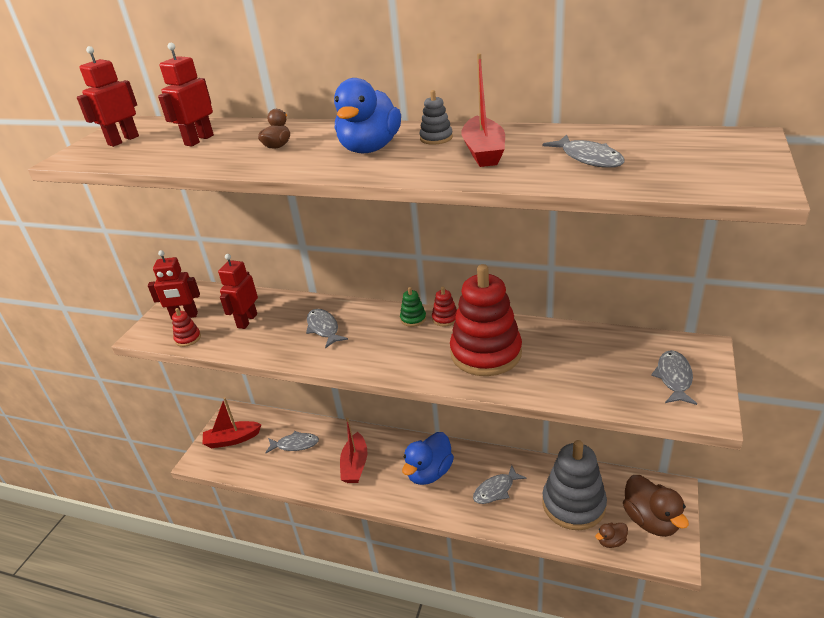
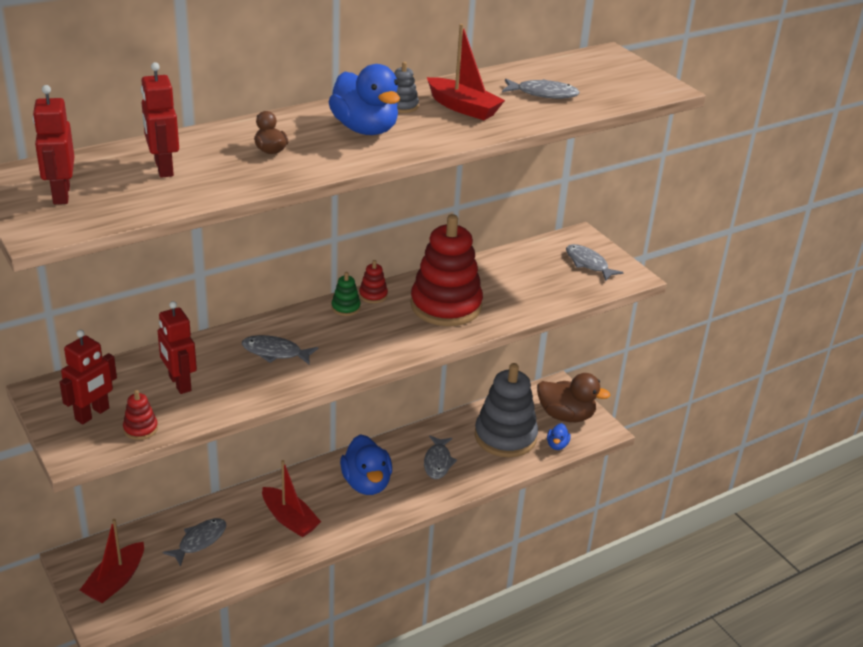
camera: 55 degrees left, 0 degrees up
(611, 541) = (557, 445): brown duck -> blue duck

